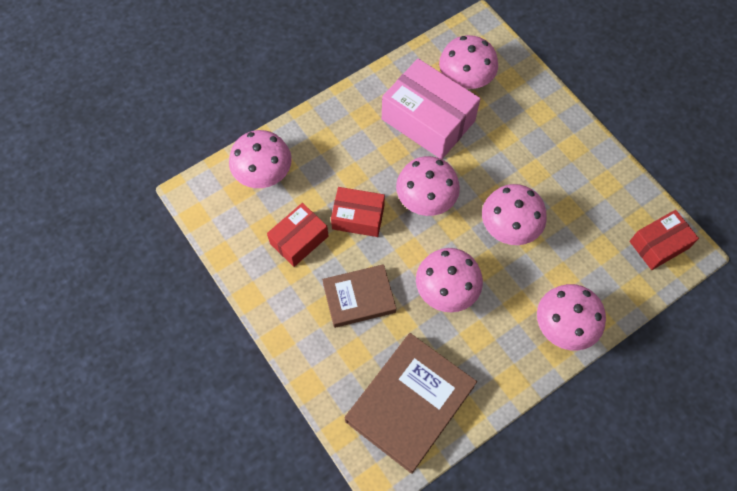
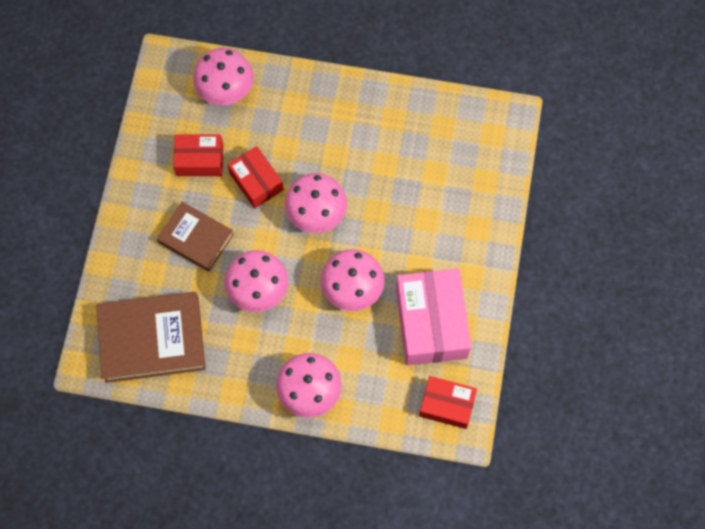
camera: 45 degrees right, 5 degrees up
(428, 120) = (386, 156): pink box -> pink box (431, 323)
(465, 80) = (449, 150): pink mushroom -> none

